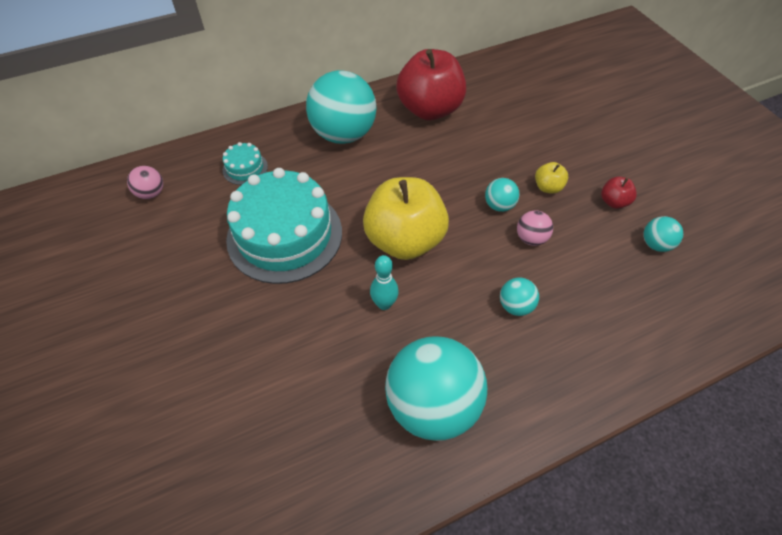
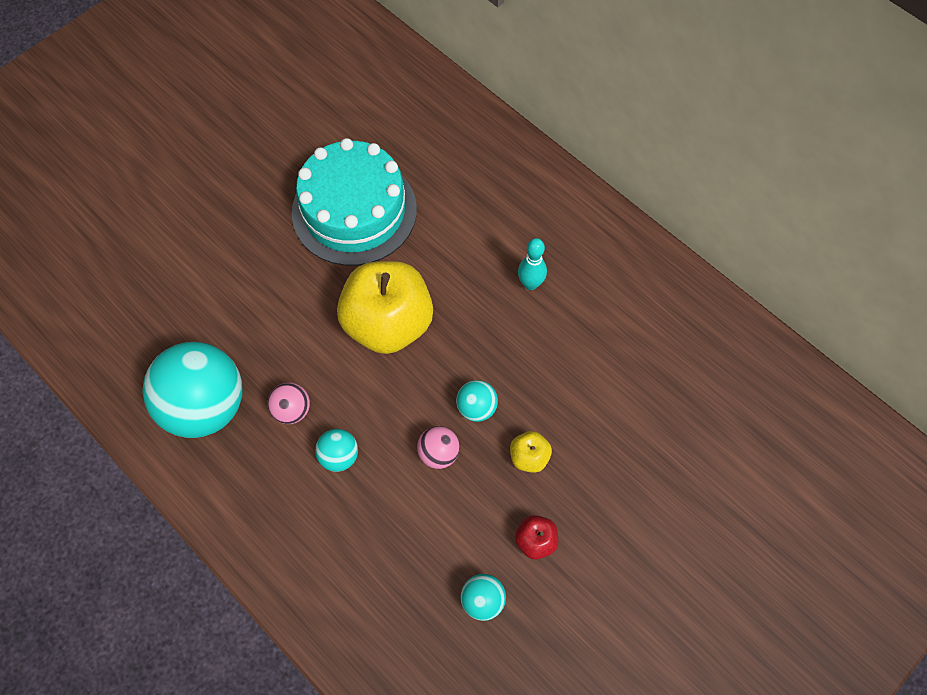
camera: 70 degrees right, 10 degrees up
(151, 193) = (363, 74): pink ball -> pink ball (292, 410)
(245, 168) = (430, 137): turquoise cake -> none
(344, 134) = (523, 209): turquoise ball -> none
(384, 304) = (301, 330): turquoise bowling pin -> turquoise bowling pin (530, 284)
(430, 110) = (610, 287): red apple -> none

